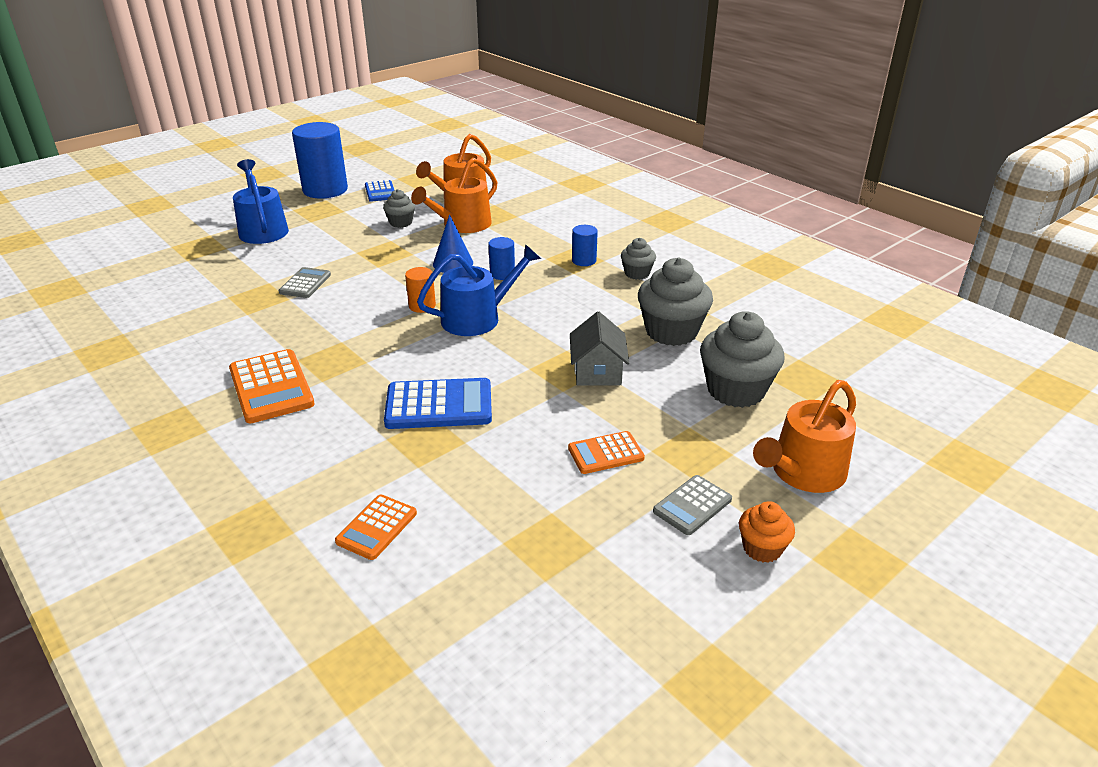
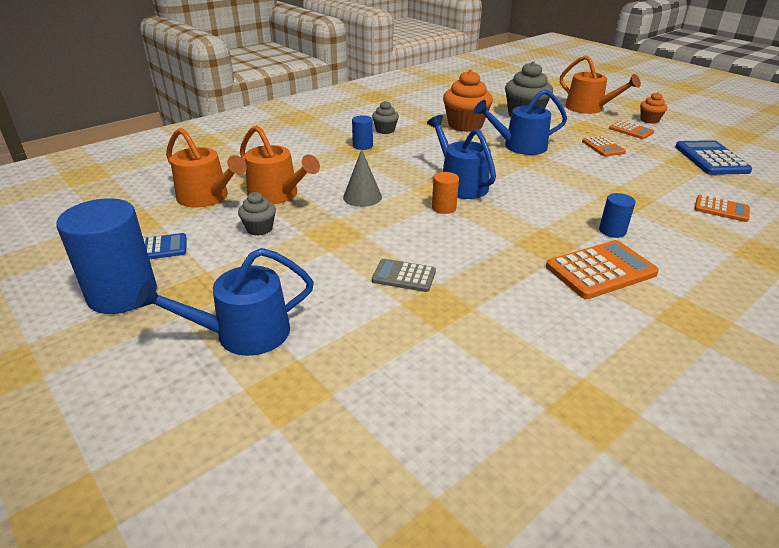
camera: 90 degrees left, 0 degrees up
(439, 405) = (585, 195): blue calculator -> blue calculator (711, 159)
(453, 263) = (362, 197): blue cone -> grey cone
(502, 274) = (384, 175): blue cylinder -> blue cylinder (612, 231)
(597, 371) = (520, 146): grey house -> blue watering can
(671, 332) = (465, 125): grey cupcake -> orange cupcake
(692, 505) = (631, 131): grey calculator -> orange calculator

